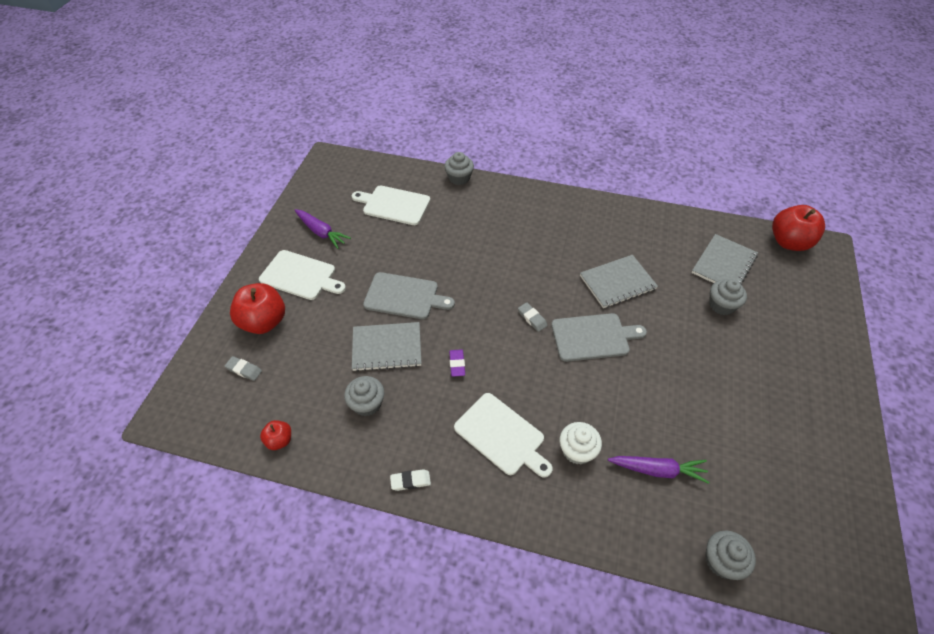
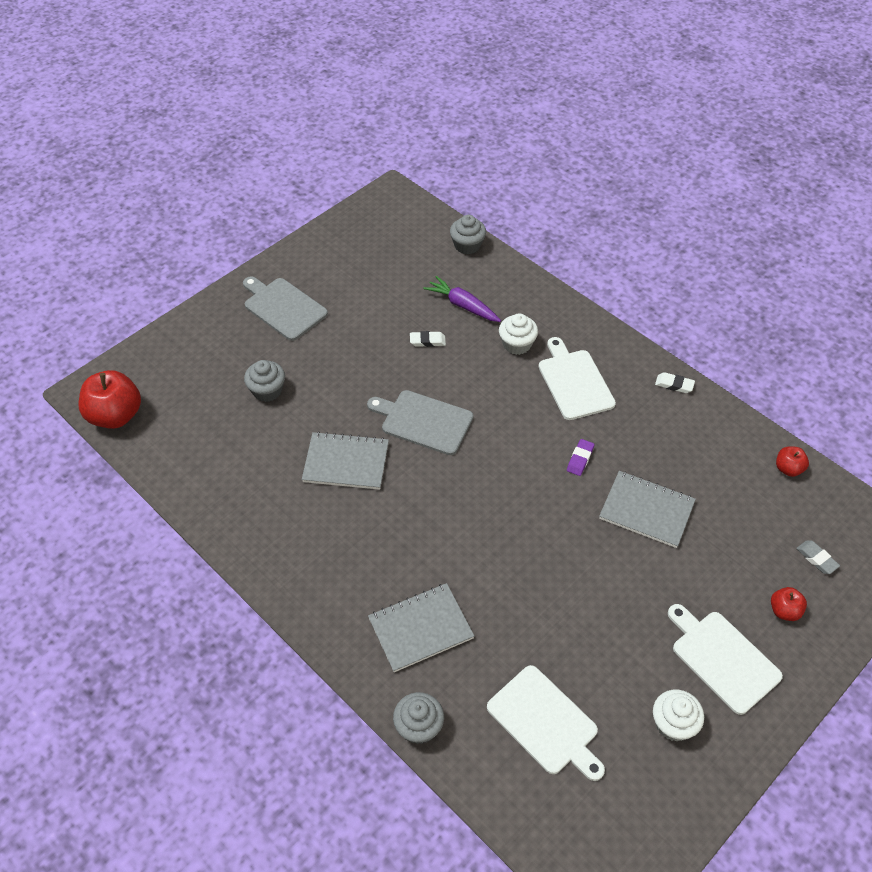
camera: 150 degrees left, 0 degrees up
(264, 322) = (784, 611): red apple -> red apple, size x0.51
(321, 232) = (673, 724): purple carrot -> white cupcake
(367, 404) = (690, 463): grey cupcake -> none
(404, 296) = (599, 563): grey cutting board -> grey cutting board (283, 307)
(532, 318) = (470, 468): grey eraser -> none
(652, 411) = (427, 341): none -> white eraser
(724, 264) = (213, 427): grey notebook -> grey notebook (420, 628)

